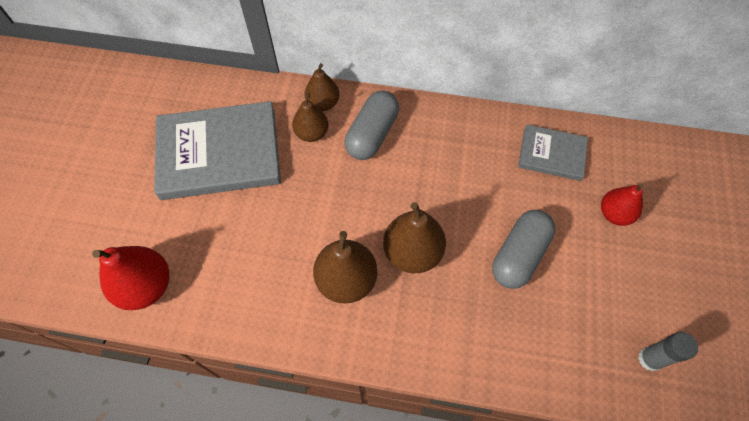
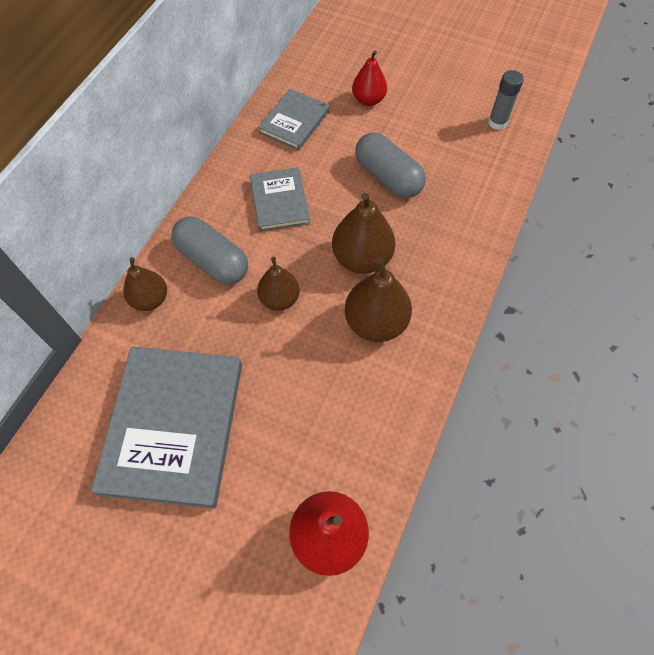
camera: 75 degrees left, 0 degrees up
(312, 133) = (186, 319): brown pear -> brown pear (279, 299)
(452, 167) = (279, 201): none -> grey book

